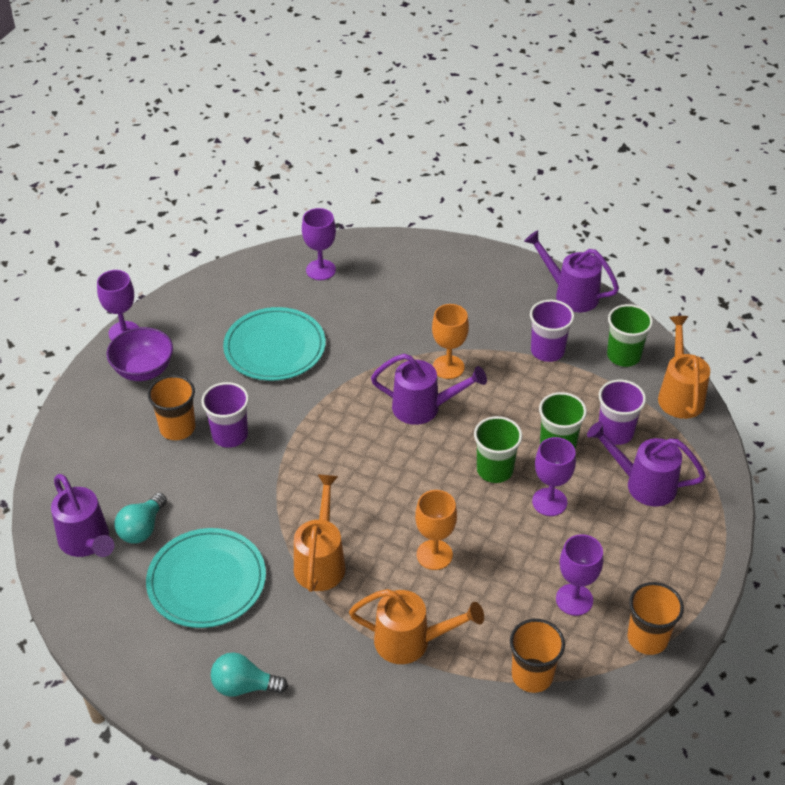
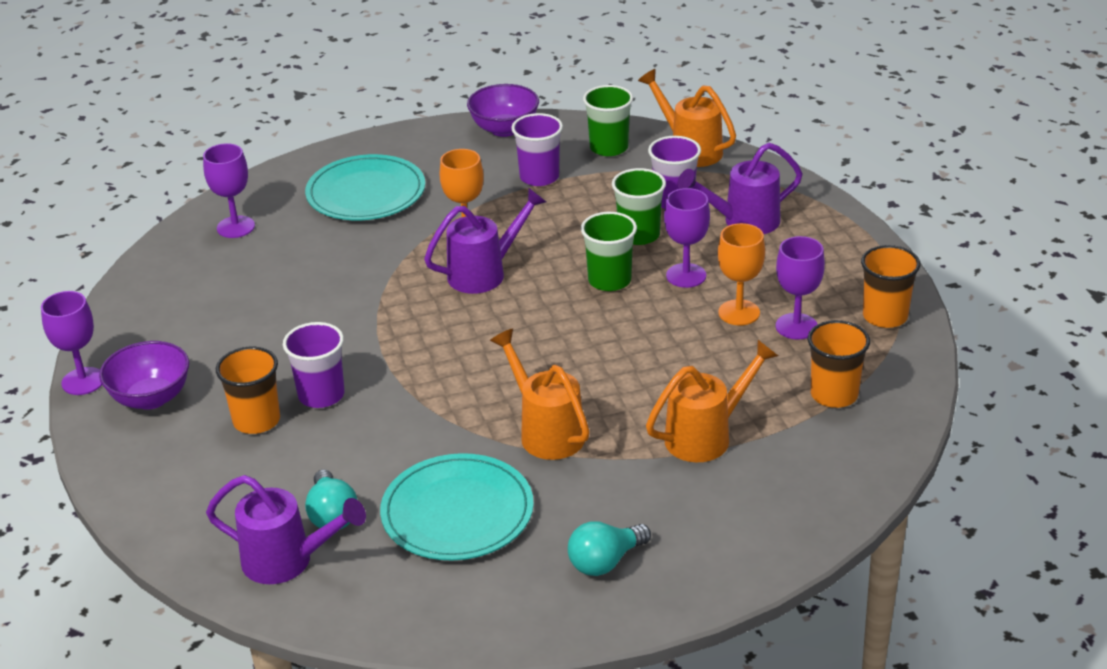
camera: 40 degrees left, 10 degrees down
(275, 347) = (272, 307): turquoise plate -> turquoise plate (366, 193)
(434, 555) = (641, 366): orange goblet -> orange goblet (739, 313)
(571, 294) = (504, 129): purple watering can -> purple bowl

